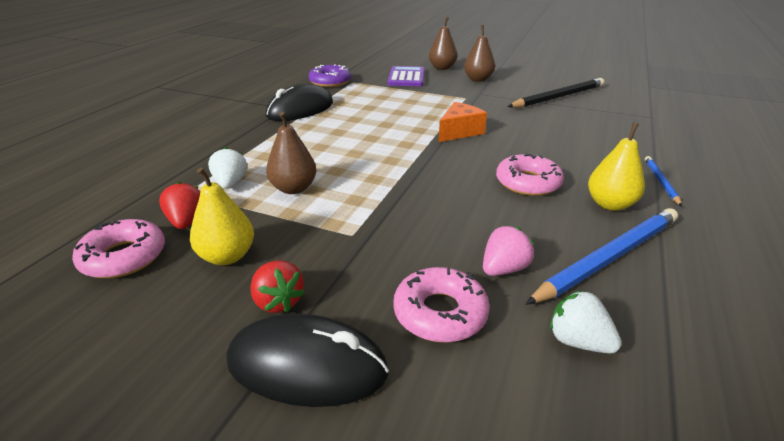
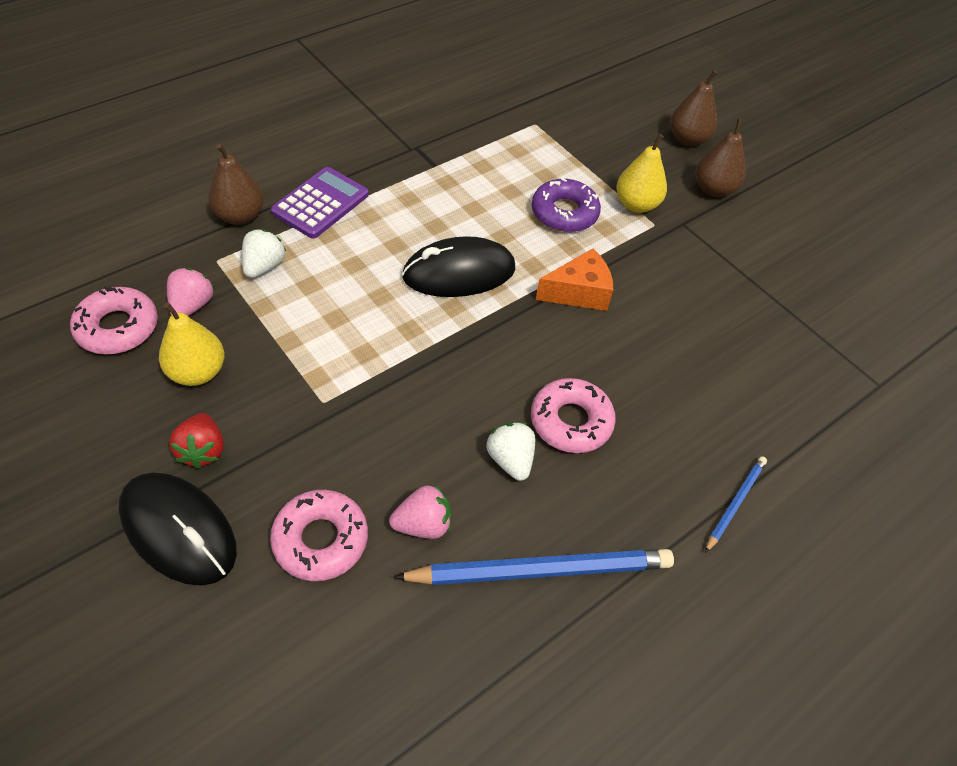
camera: 25 degrees right, 20 degrees up
(187, 221) = (192, 305): red strawberry -> pink strawberry
(293, 188) = (318, 305): brown pear -> brown pear (240, 216)
(300, 109) = (425, 160): black mouse -> black mouse (459, 273)
(330, 82) = (506, 112): purple donut -> purple donut (564, 213)
(406, 77) = (616, 143): purple calculator -> purple calculator (321, 203)
(558, 97) = (789, 281): black pencil -> none
(578, 341) = (407, 638): white strawberry -> white strawberry (510, 460)
(610, 204) = (628, 503): yellow pear -> yellow pear (636, 205)

